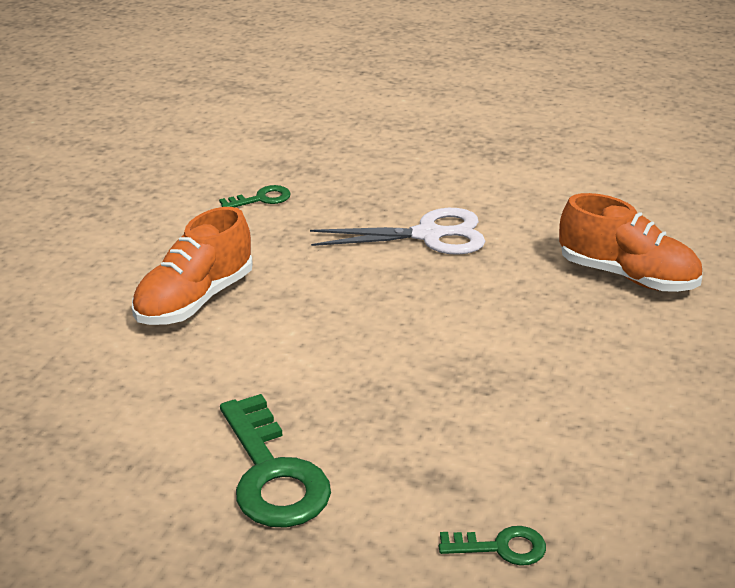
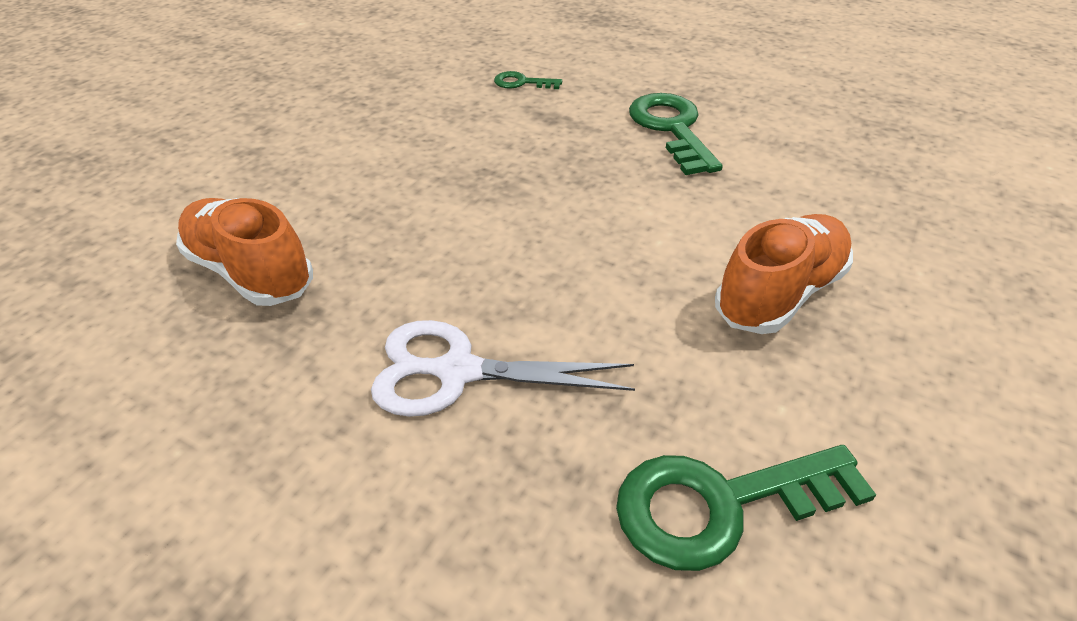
camera: 170 degrees left, 10 degrees up
(261, 199) = (720, 505): green key -> green key, size x1.95

